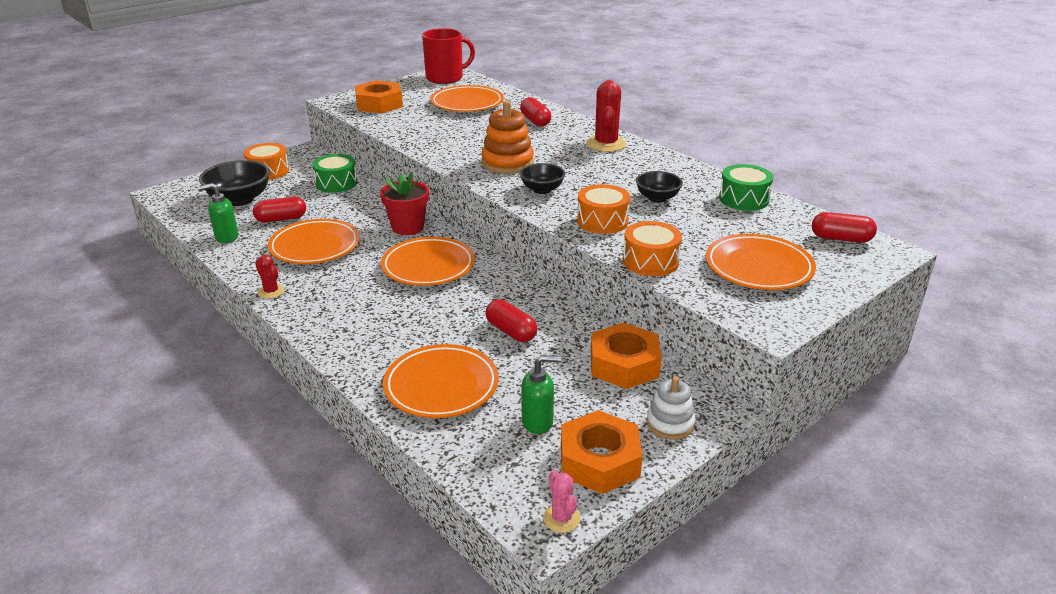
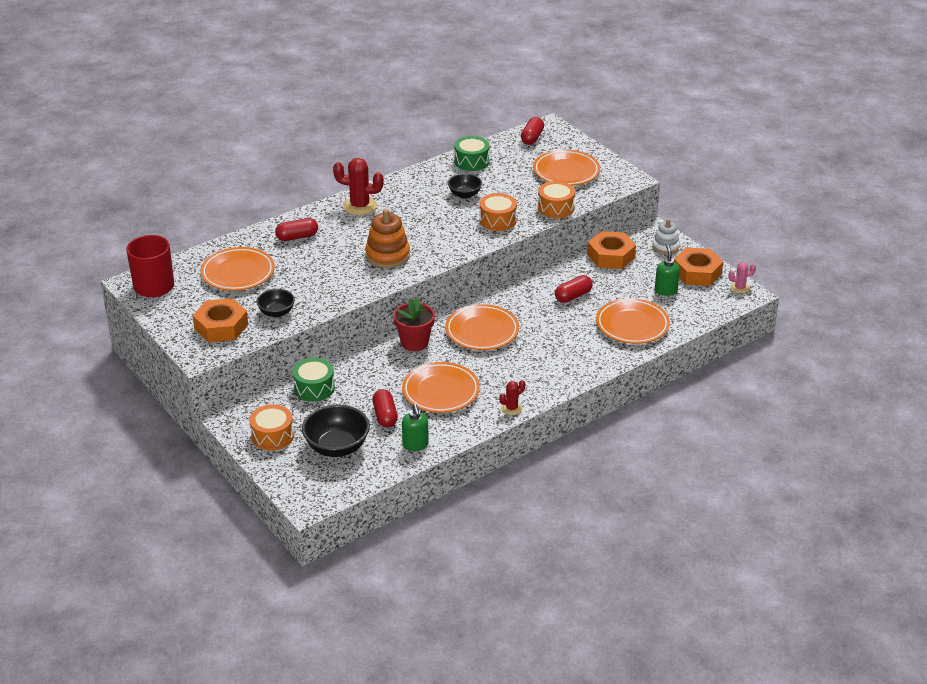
camera: 85 degrees left, 5 degrees up
(542, 190) = (442, 242): black bowl -> black bowl (276, 312)

